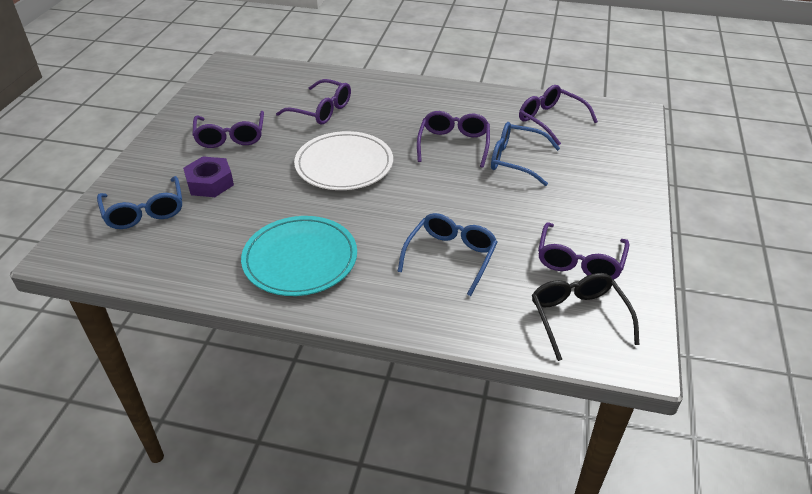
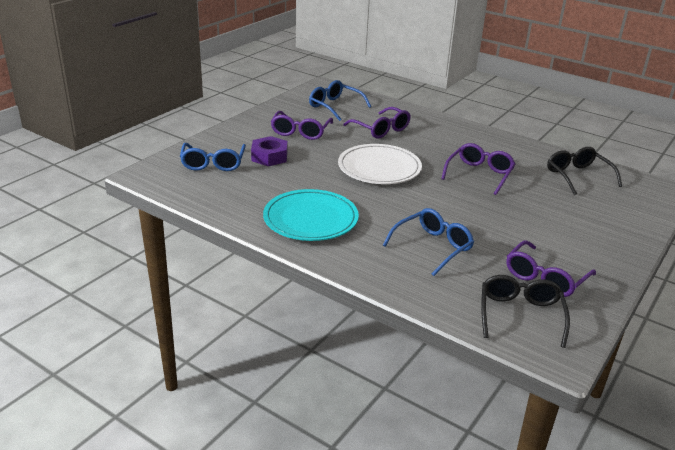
camera: 20 degrees right, 10 degrees down
(516, 160) = (529, 197): blue glasses -> blue glasses (335, 106)
(551, 120) = (578, 176): purple glasses -> black glasses

